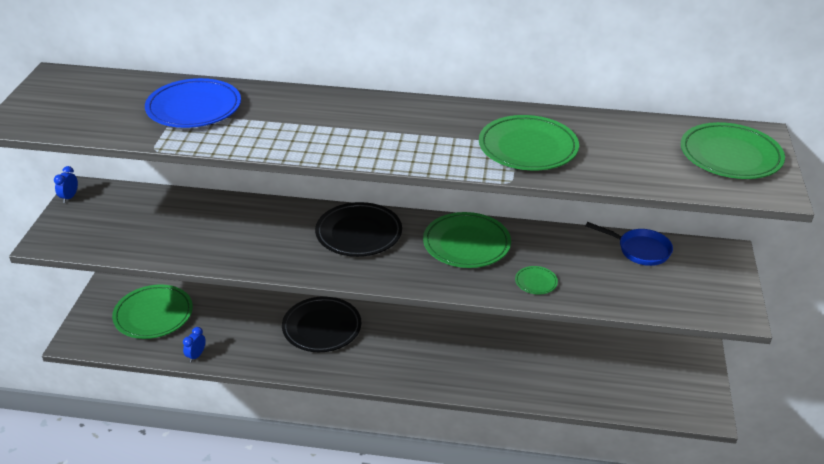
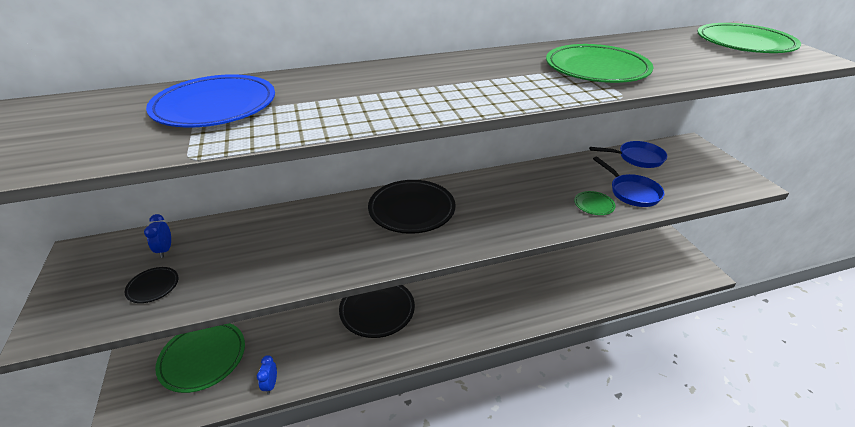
camera: 25 degrees left, 0 degrees up
(69, 197) = (63, 266): blue clock -> blue clock (165, 250)
(123, 234) = (153, 287): none -> black plate
(466, 244) = (510, 191): green plate -> none
(590, 282) = (631, 192): none -> blue pan

